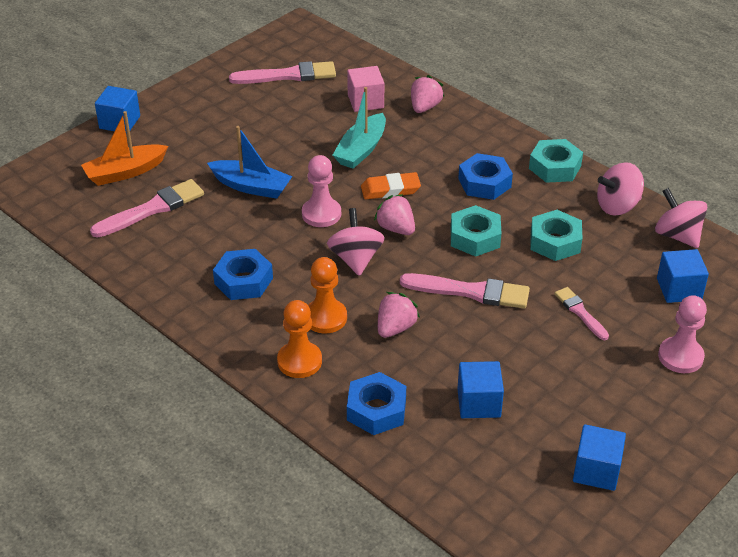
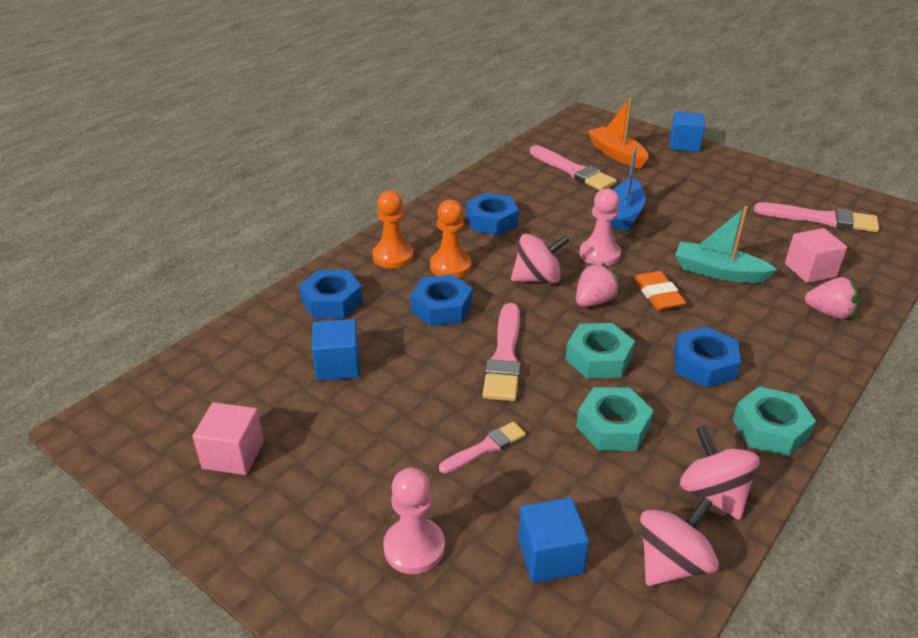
camera: 85 degrees right, 5 degrees down
(288, 75) = (821, 219): pink brush -> pink brush turned 60 degrees counterclockwise
(395, 328) = (441, 308): pink strawberry -> blue nut
(596, 470) = (233, 455): blue cube -> pink cube

